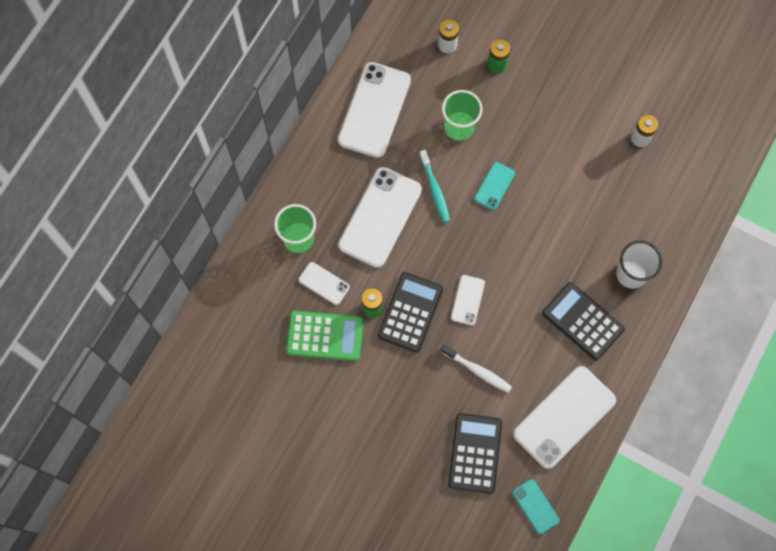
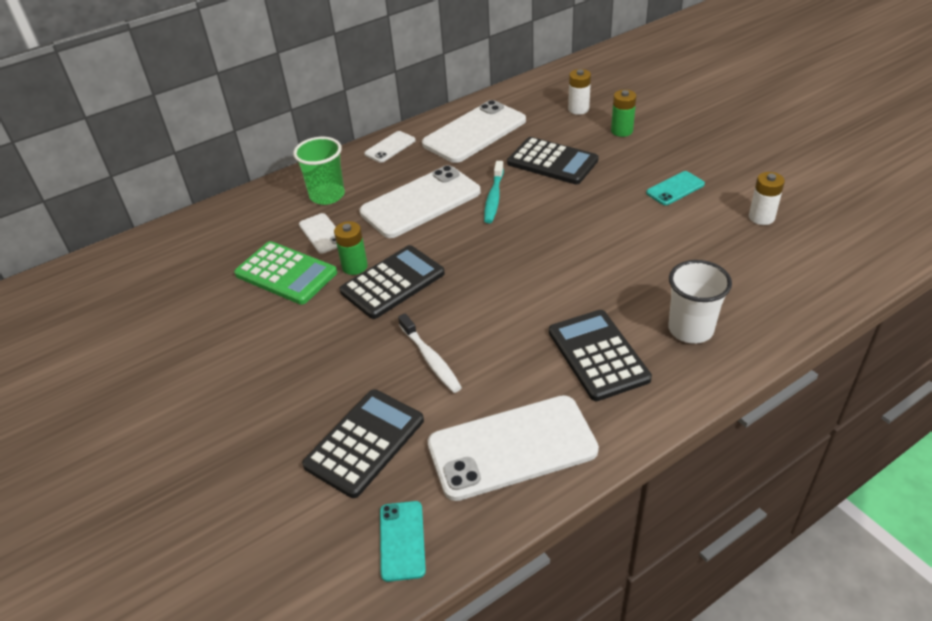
camera: 30 degrees right, 30 degrees down
(459, 127) = (552, 162): green cup -> black calculator
(467, 300) = (465, 292): white phone -> white phone (390, 147)
(494, 186) = (561, 211): turquoise phone -> turquoise phone (675, 188)

